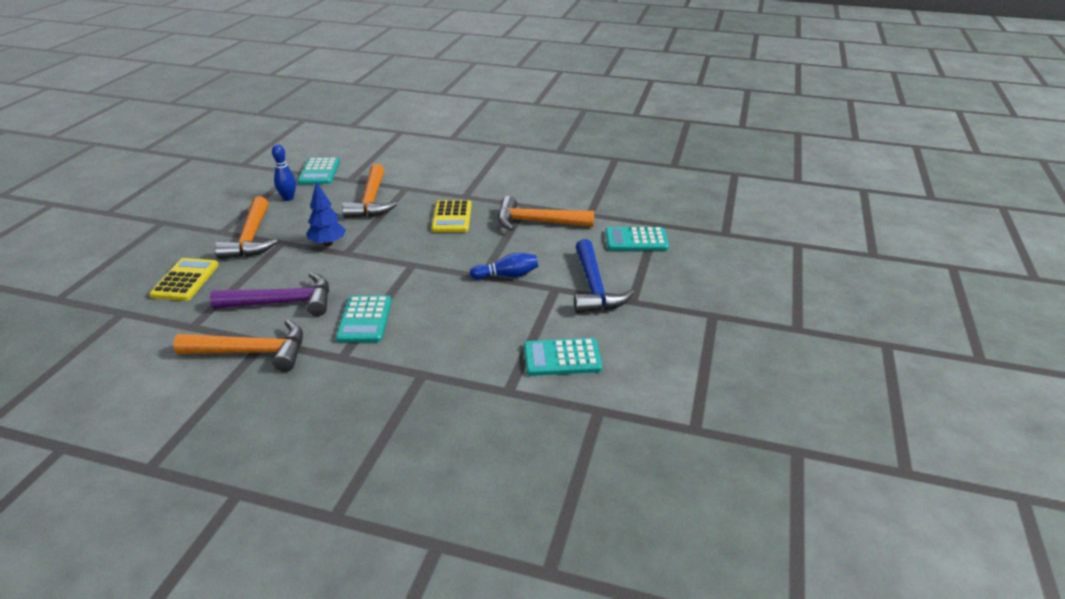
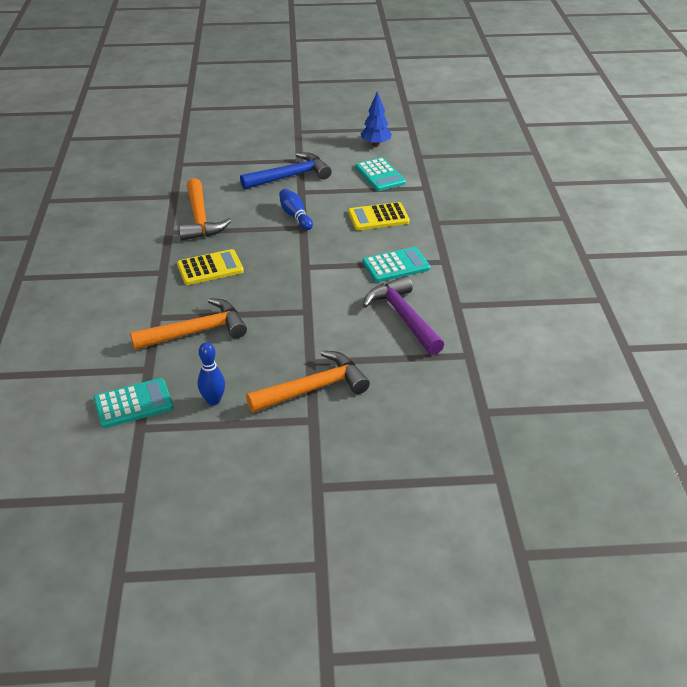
camera: 110 degrees left, 5 degrees up
(185, 280) = (411, 397): yellow calculator -> yellow calculator (378, 217)
(253, 352) = (471, 305): orange hammer -> none
(328, 243) = (296, 329): blue tree -> blue tree (375, 144)
(636, 240) = (210, 169): turquoise calculator -> none

